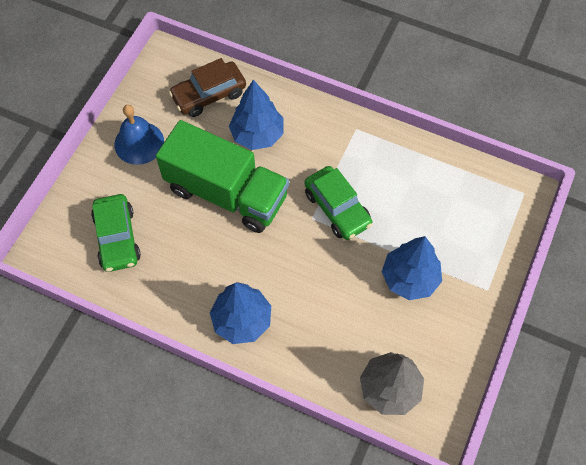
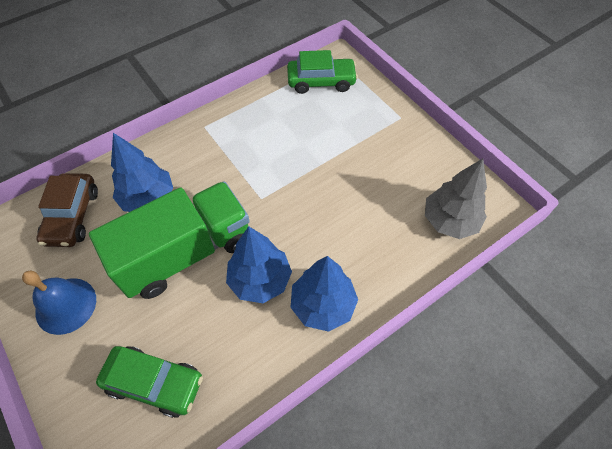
camera: 60 degrees left, 5 degrees down
(337, 208) = (265, 175): green car -> green car (321, 81)
(410, 278) = (361, 159): blue tree -> blue tree (260, 280)

